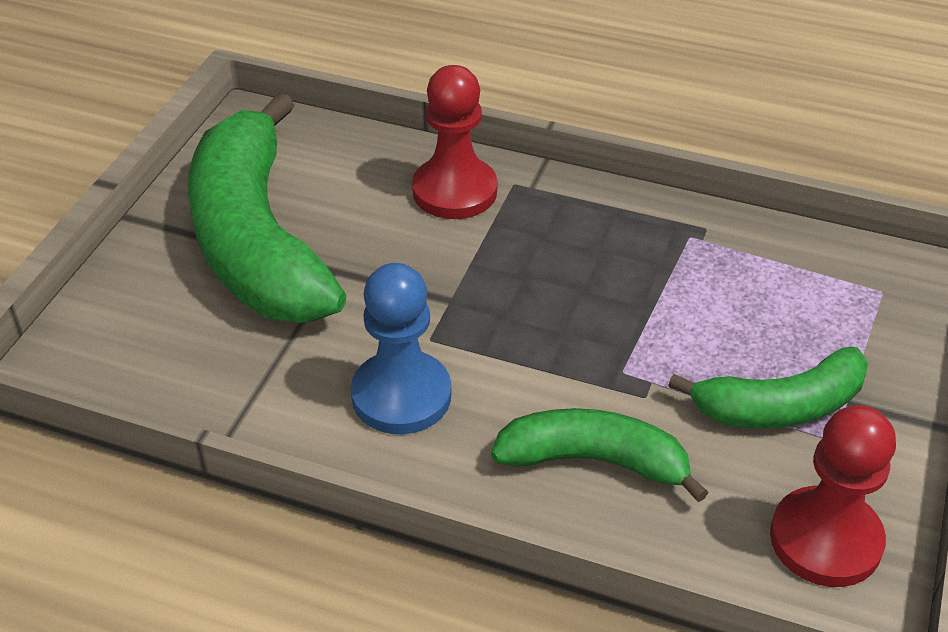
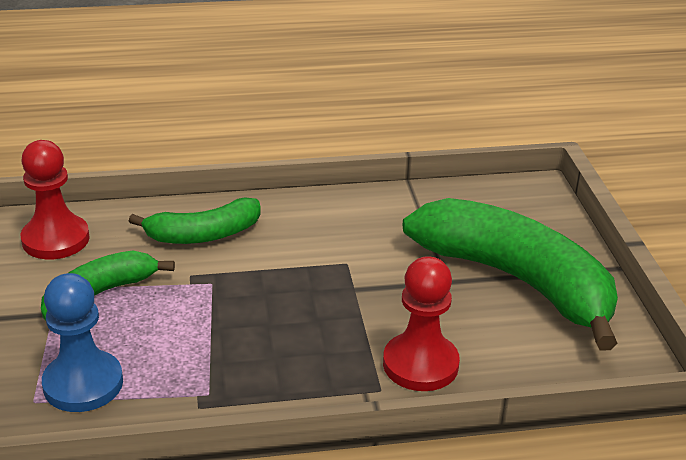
camera: 150 degrees right, 10 degrees down
(401, 395) = (336, 230): blue pawn -> blue pawn (83, 384)

